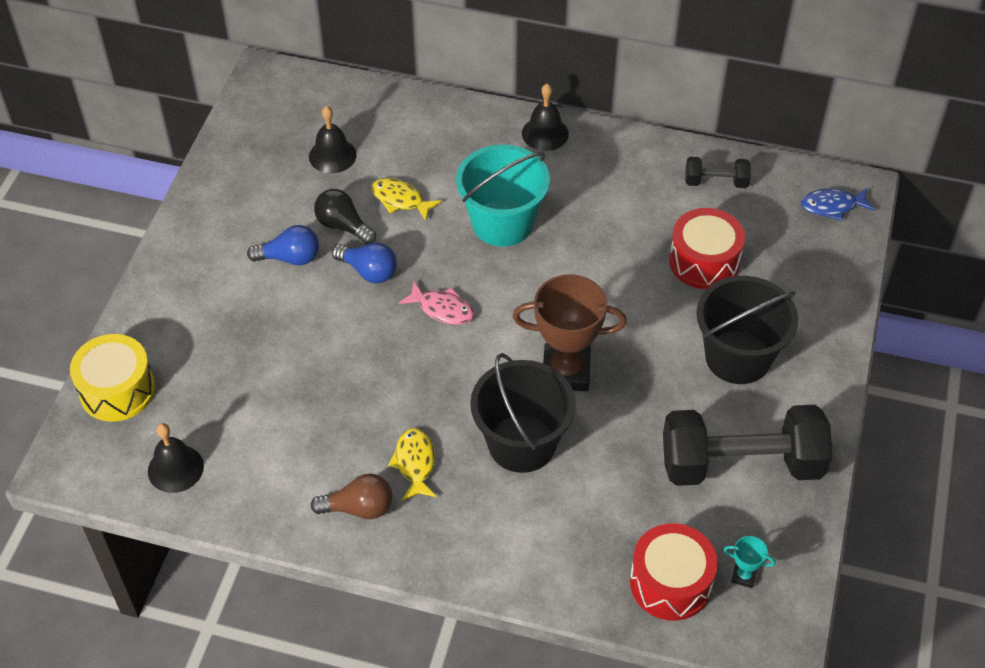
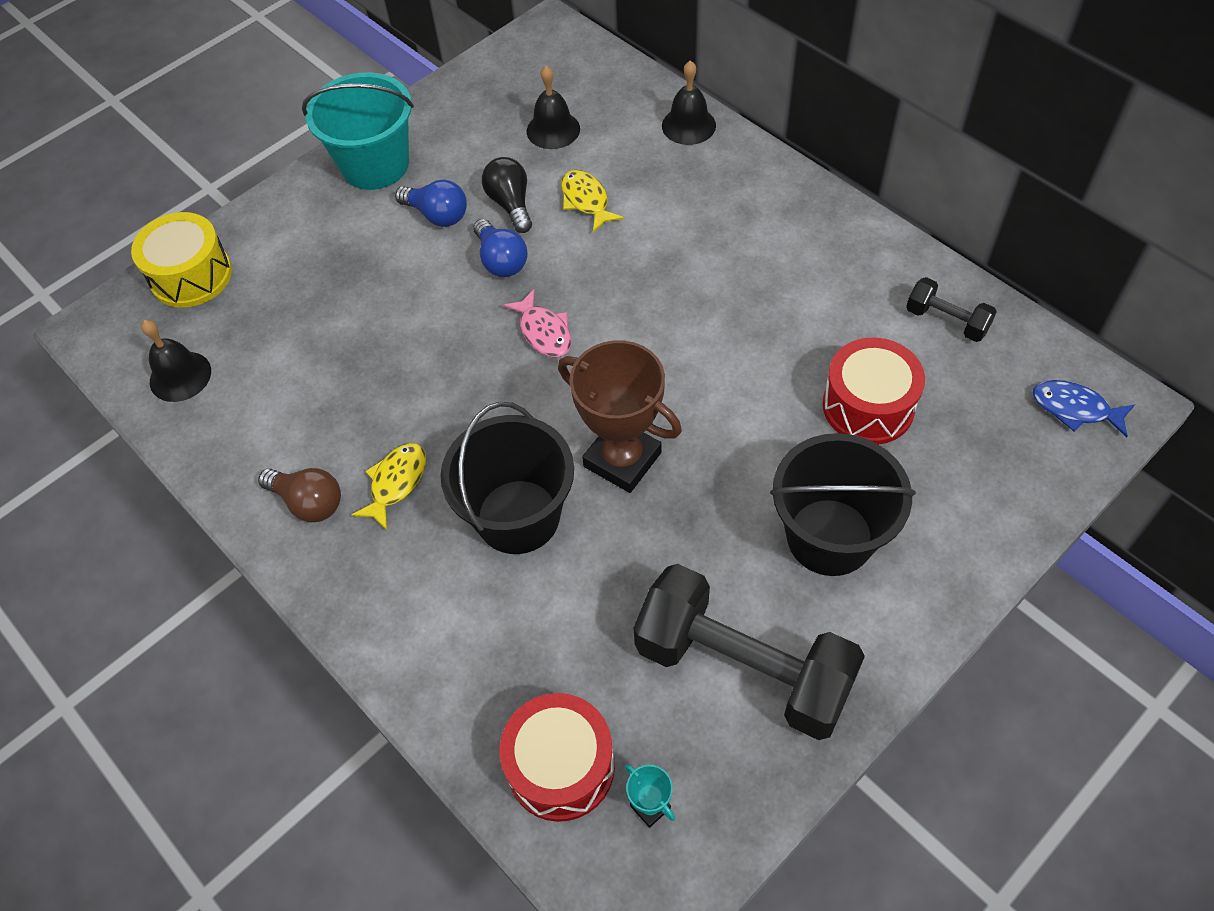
camera: 35 degrees right, 5 degrees up
(502, 223) = (672, 267): turquoise bucket -> turquoise bucket (375, 165)
(545, 133) = (787, 190): black bell -> black bell (688, 125)

